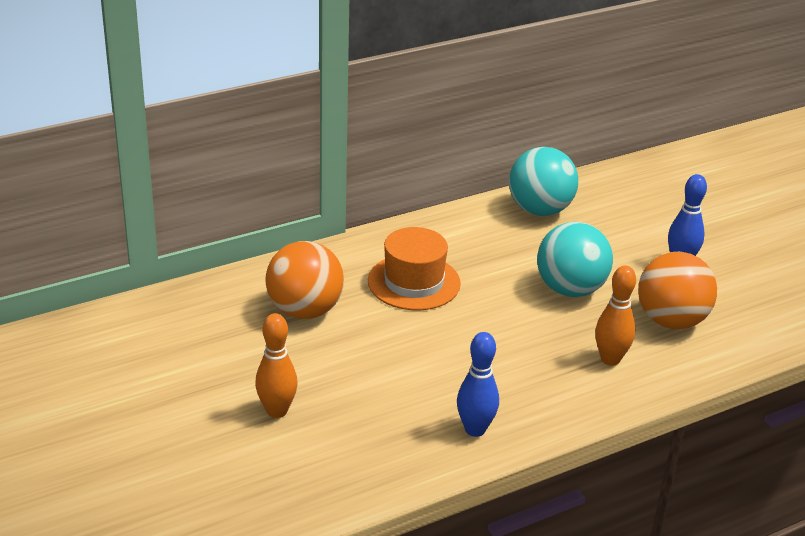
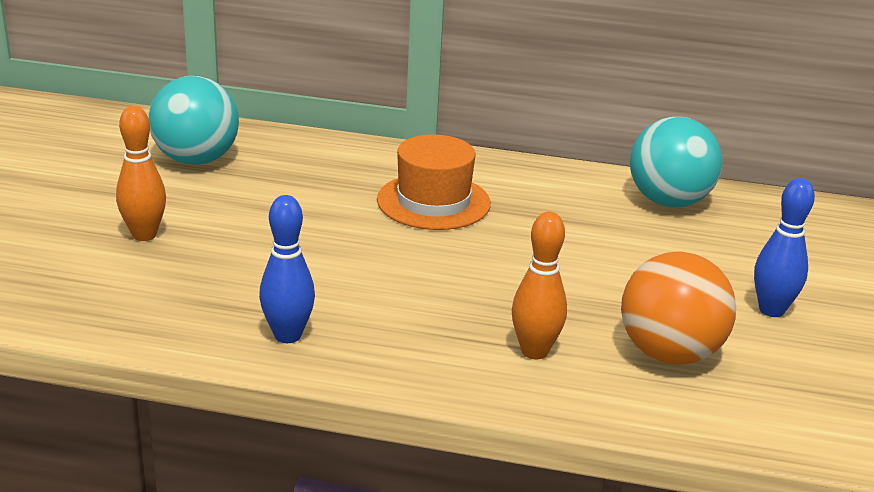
camera: 40 degrees right, 5 degrees down
(305, 310) = (297, 179): orange ball -> none
(570, 289) = (591, 275): turquoise ball -> turquoise ball (196, 160)

